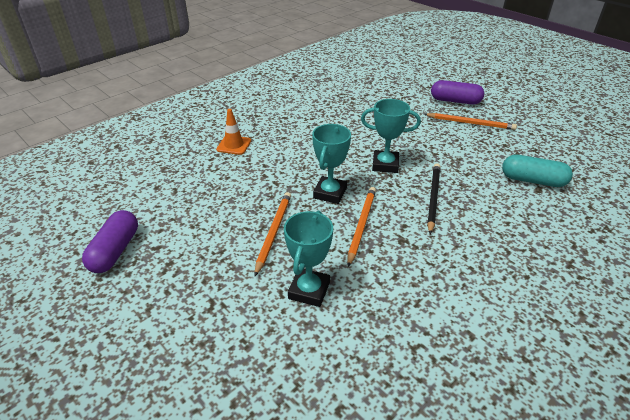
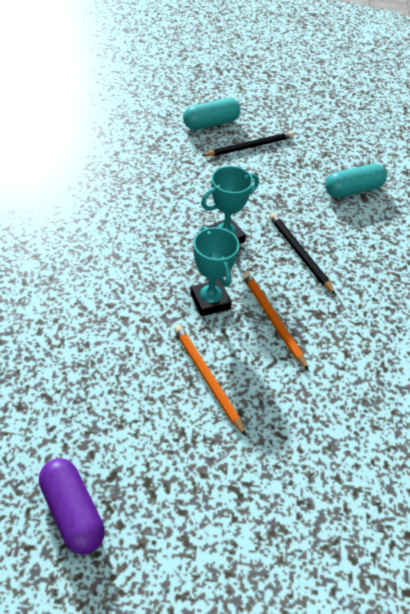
camera: 45 degrees left, 10 degrees up
(234, 145) = (45, 298): orange traffic cone -> none
(309, 290) = (300, 415): turquoise trophy -> none
(455, 101) = (211, 123): purple capsule -> turquoise capsule
(470, 123) = (249, 147): orange pencil -> black pencil

